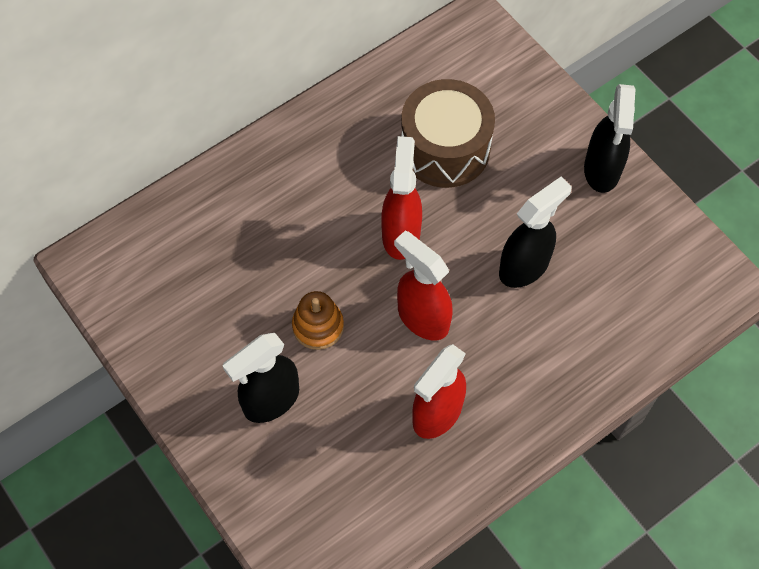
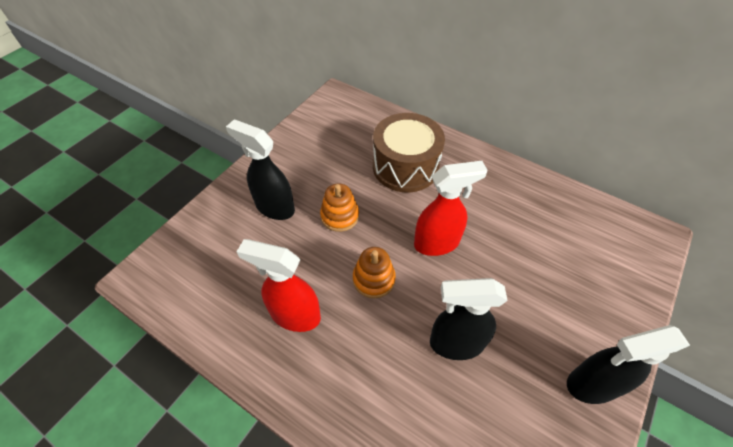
camera: 70 degrees right, 10 degrees down
(422, 318) = (373, 279): red spray bottle -> orange stacking toy
(445, 148) = (528, 249): brown drum -> brown drum (405, 166)
(524, 267) = (455, 343): black spray bottle -> black spray bottle turned 150 degrees clockwise

